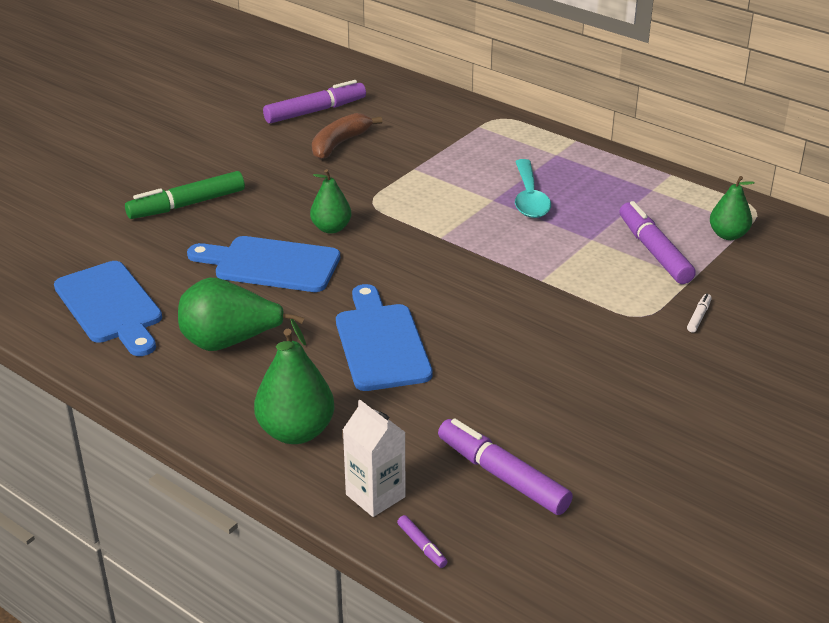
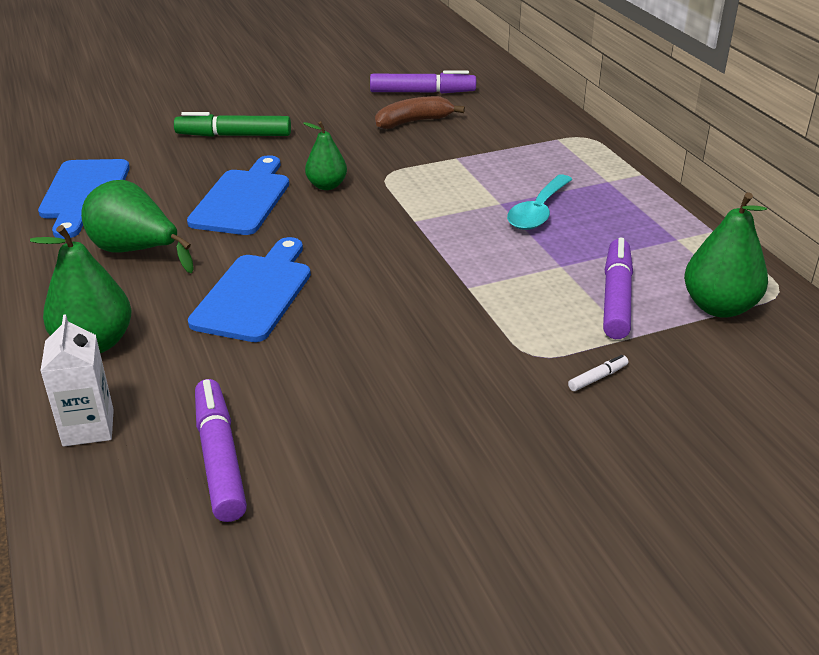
camera: 30 degrees right, 0 degrees up
(271, 264) = (243, 199): blue cutting board -> blue cutting board turned 60 degrees clockwise
(422, 546) = (70, 493): purple marker -> none
(728, 235) = (719, 307): green pear -> green pear, size x1.57

